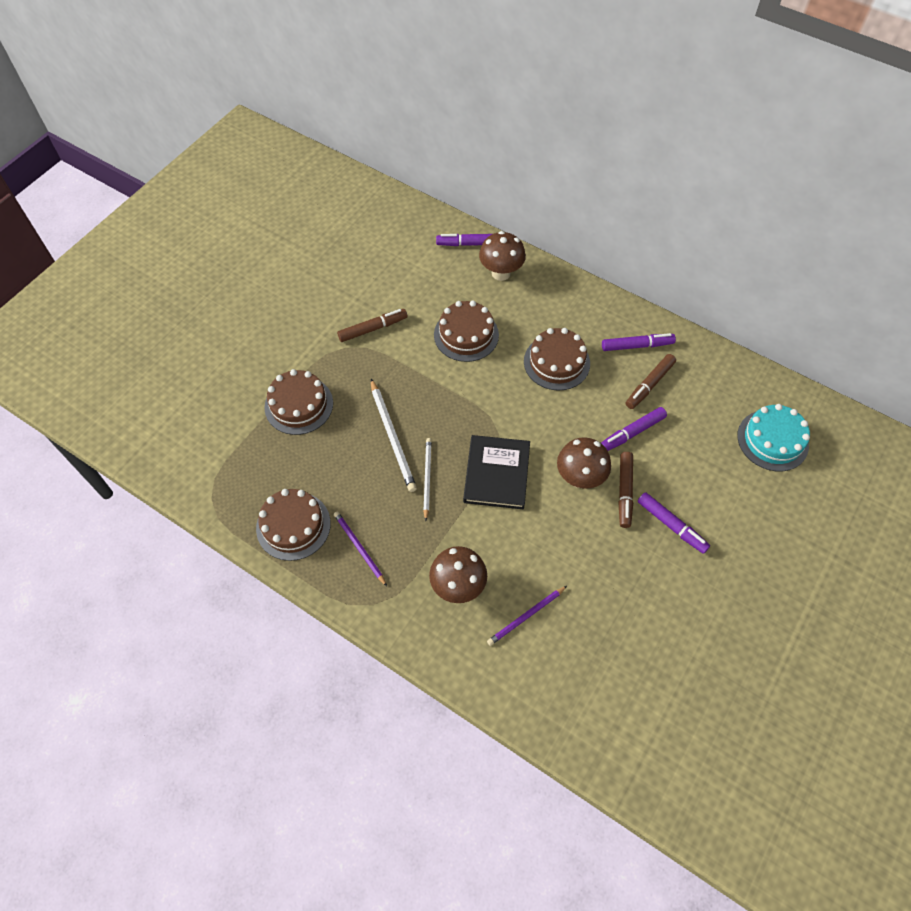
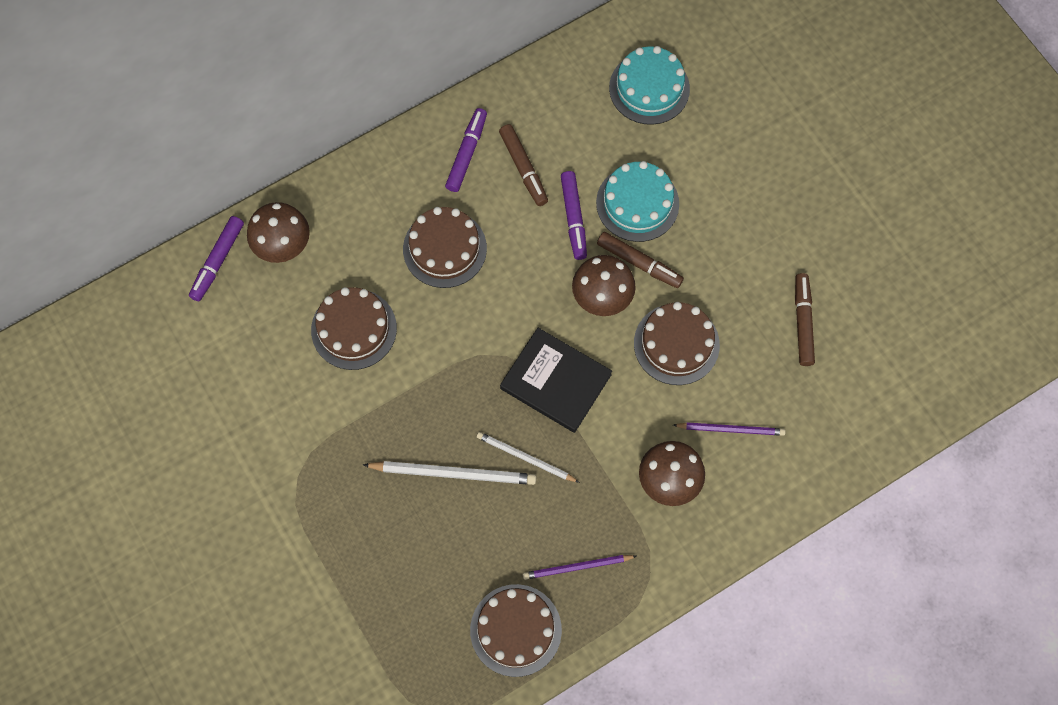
camera: 65 degrees left, 10 degrees up
(299, 405) = (354, 564): brown cake -> brown cake (676, 344)
(373, 329) = (287, 432): brown marker -> brown marker (803, 322)
(526, 616) = (731, 429): purple pencil -> purple pencil turned 75 degrees counterclockwise
(671, 525) = (697, 238): purple marker -> none
(672, 471) = (637, 203): none -> turquoise cake

